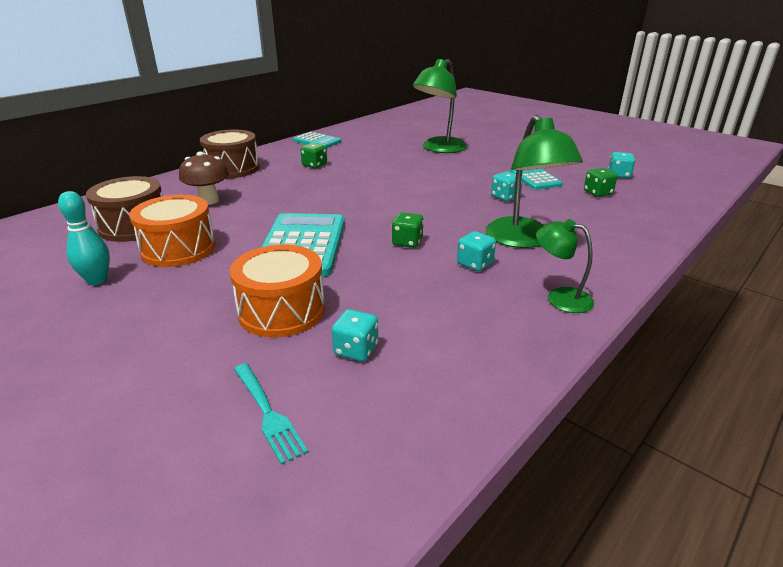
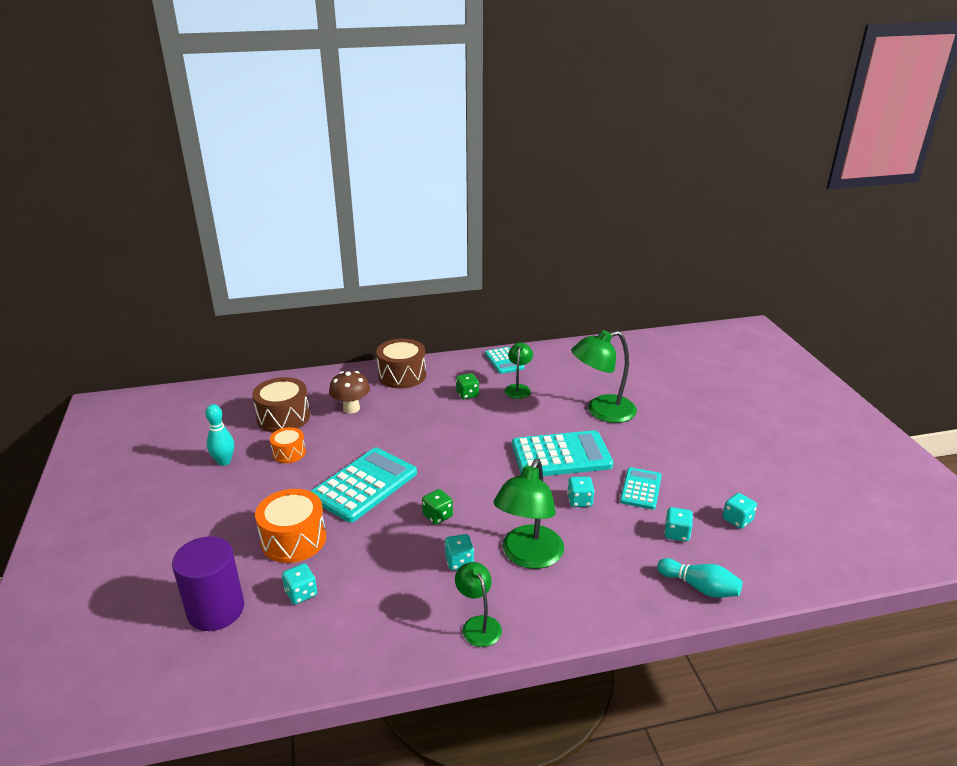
camera: 35 degrees right, 0 degrees up
(178, 249) = (289, 453): orange drum -> orange drum, size x0.59
(267, 413) = (216, 610): turquoise fork -> purple cylinder
(354, 152) = (518, 388): none -> green lamp
(449, 178) = (561, 455): none -> turquoise calculator
(597, 193) = (676, 533): green dice -> turquoise dice
(661, 214) = (700, 587): none -> turquoise bowling pin

